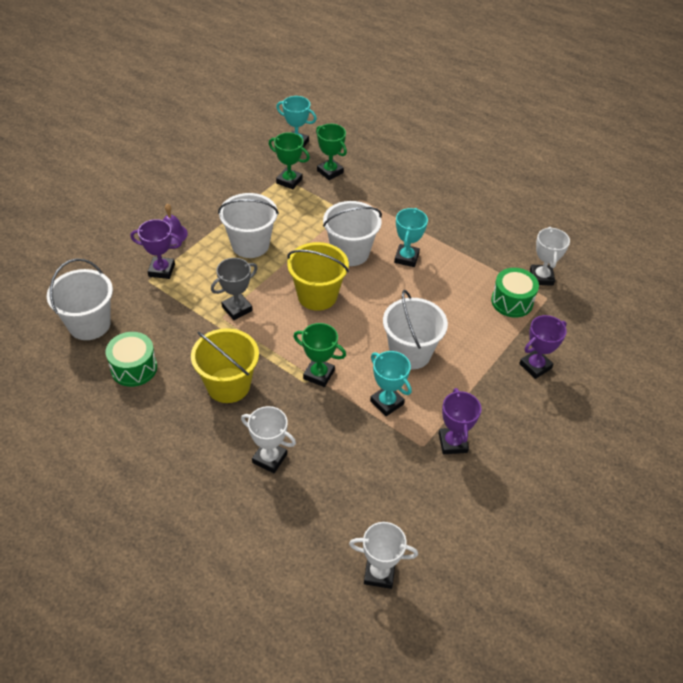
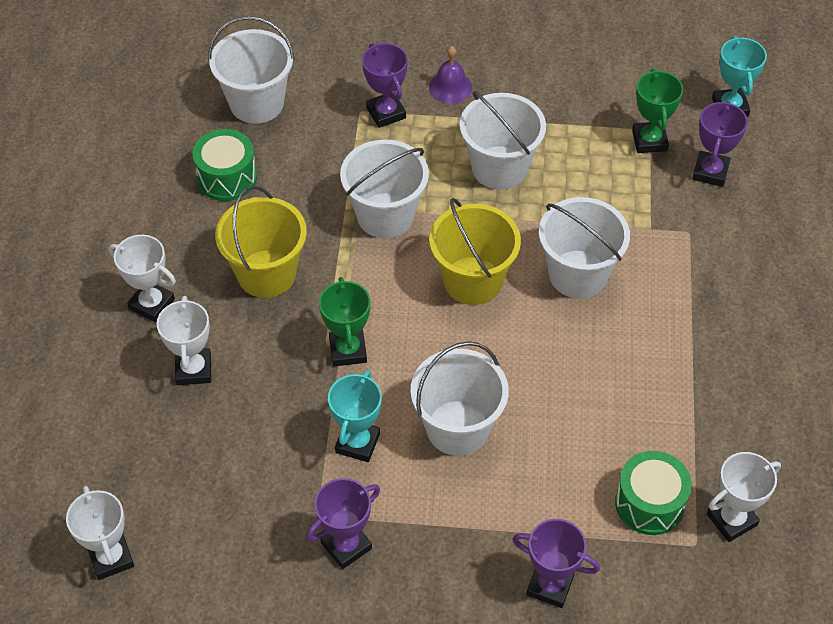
camera: 60 degrees right, 5 degrees up
(198, 456) = (152, 304): none -> white trophy
(237, 309) = (385, 215): grey trophy -> white bucket
(330, 172) = (710, 172): green trophy -> purple trophy
(406, 258) = (624, 340): turquoise trophy -> none

